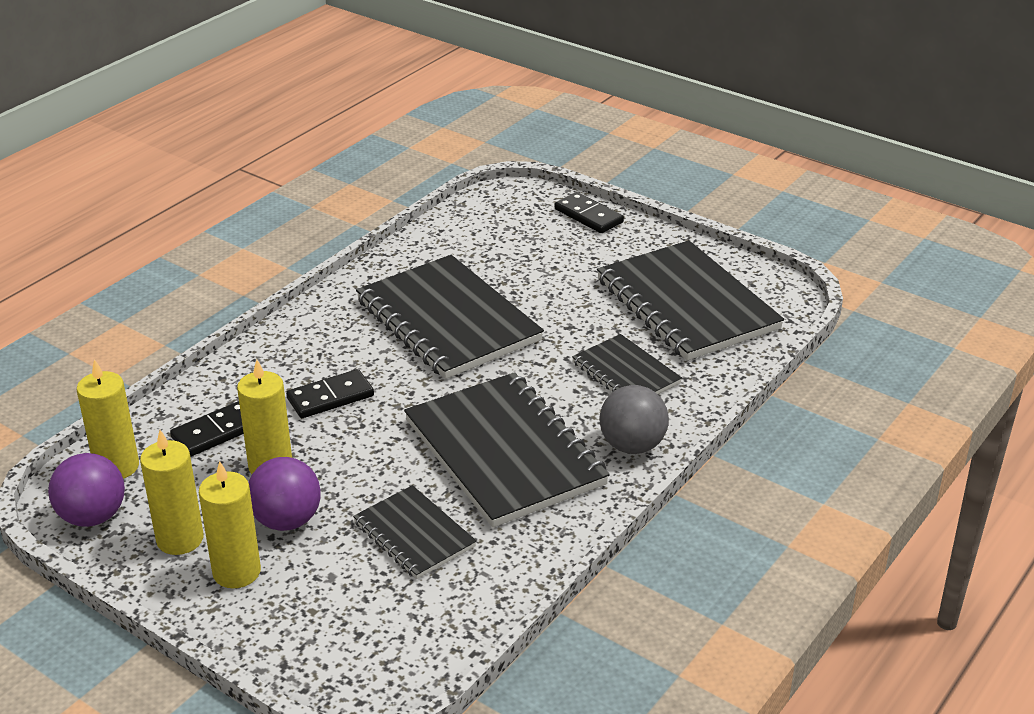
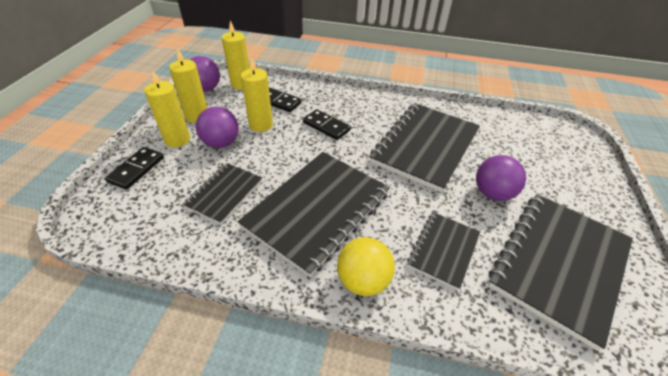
camera: 65 degrees right, 10 degrees up
(567, 302) = (492, 193): none -> purple ball
(588, 216) = (597, 175): black domino -> black domino (136, 169)
(632, 446) = (363, 280): grey ball -> yellow ball

